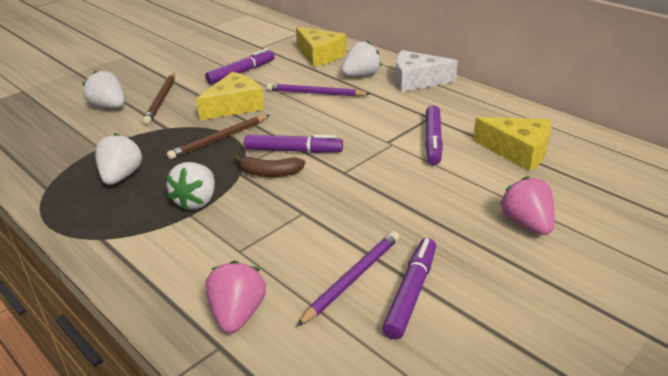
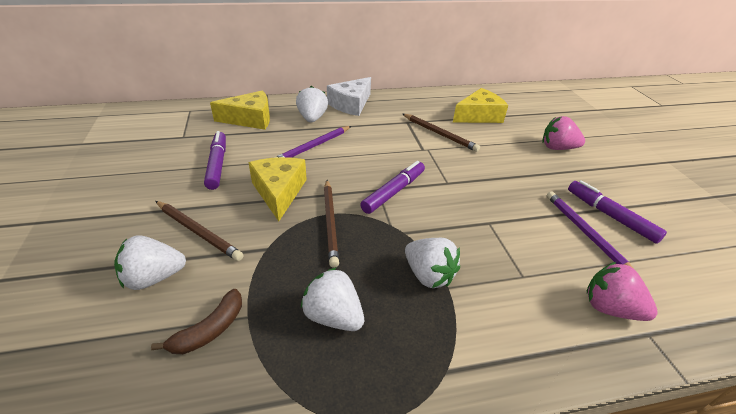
camera: 60 degrees left, 5 degrees up
(270, 173) = (417, 216): brown banana -> brown banana (210, 330)
(433, 141) = (439, 134): purple marker -> brown pencil

